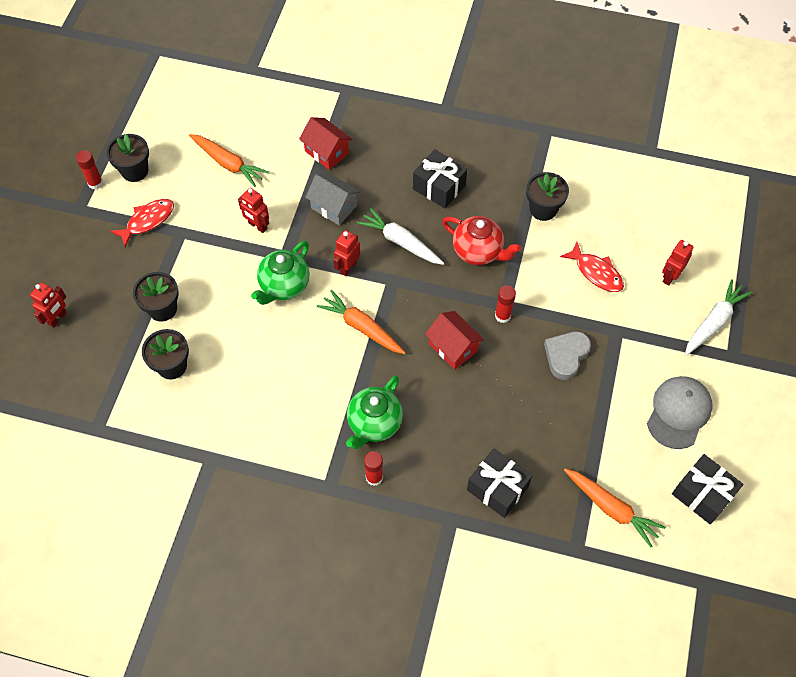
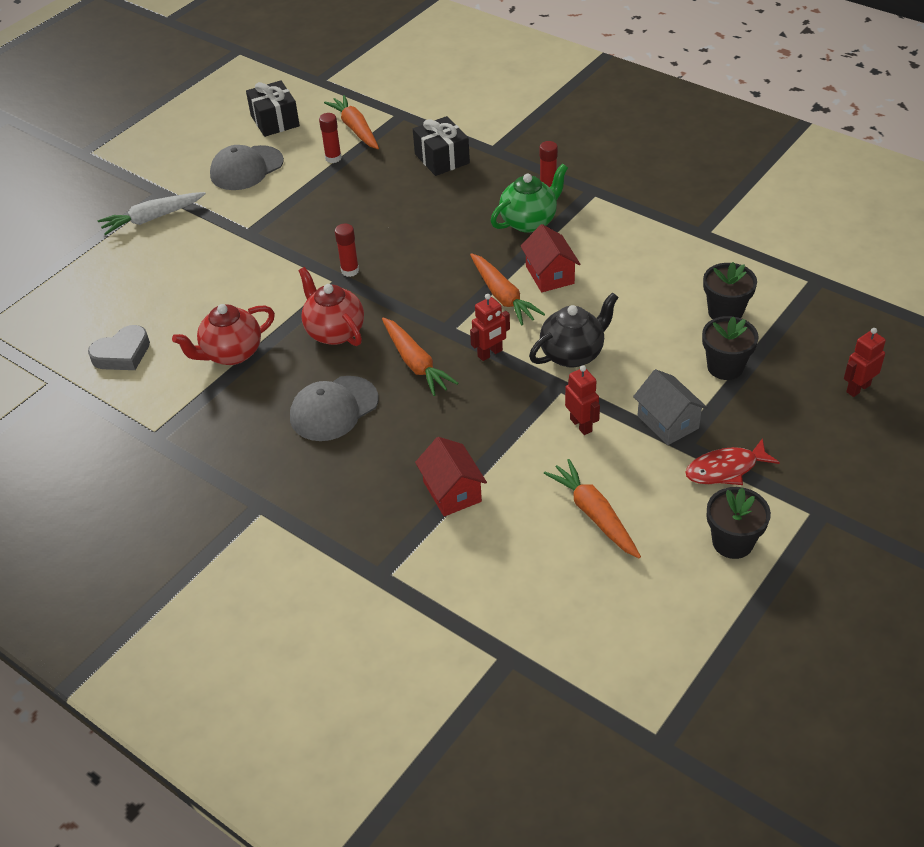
camera: 155 degrees left, 15 degrees down
(95, 183) = (794, 540): red glue stick -> red glue stick (333, 158)
(284, 286) = (573, 354): green teapot -> black teapot
(334, 207) = (475, 421): grey house -> grey house (668, 422)
(400, 242) = (415, 363): white carrot -> orange carrot
(439, 187) = (333, 409): black gift -> grey cap
(453, 347) = (417, 258): red house -> red house (550, 275)
(543, 209) = (231, 353): black flower pot -> red teapot
(566, 356) = (312, 227): grey heart -> grey heart (122, 354)
(596, 272) = (226, 282): red fish -> none
(670, 276) = (157, 261): red robot -> none

